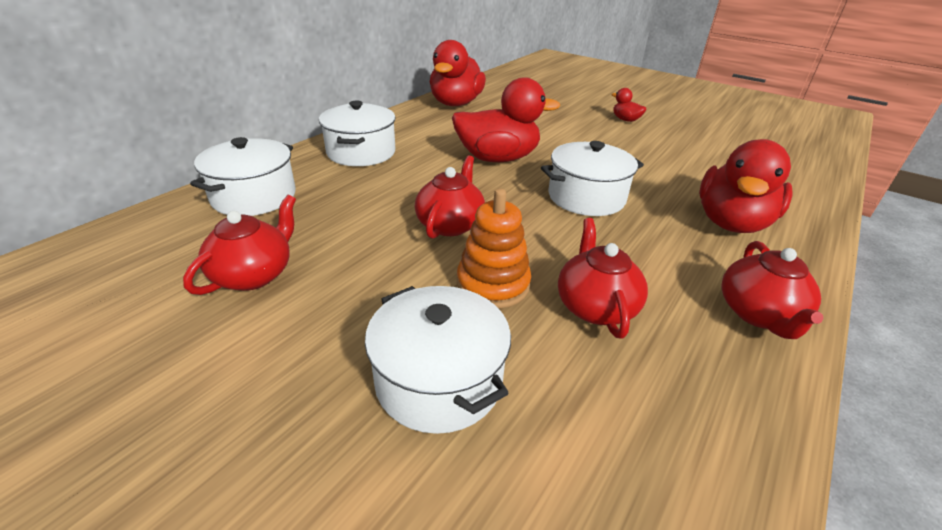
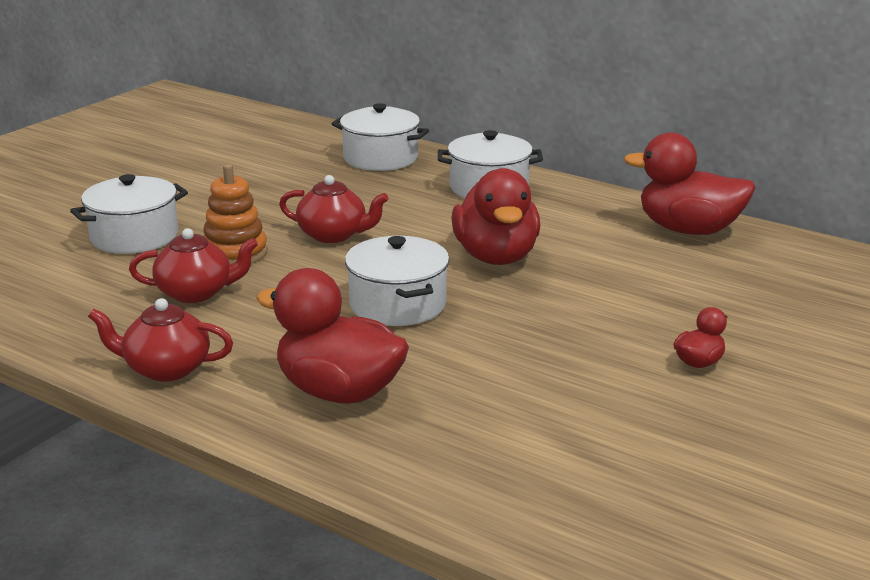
camera: 90 degrees right, 10 degrees down
(254, 274) = (261, 174): red teapot -> none

